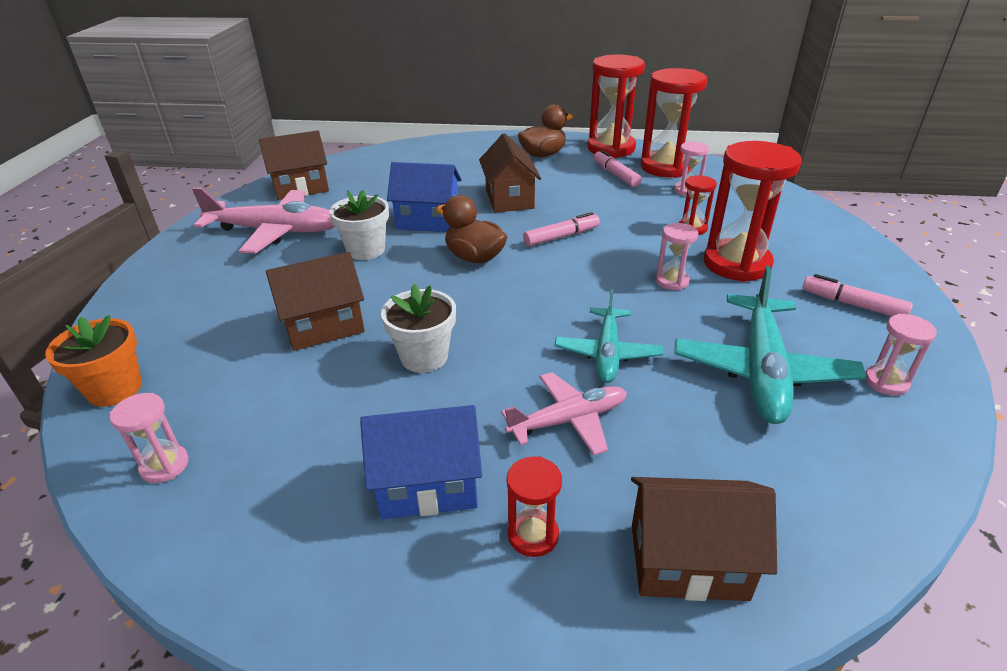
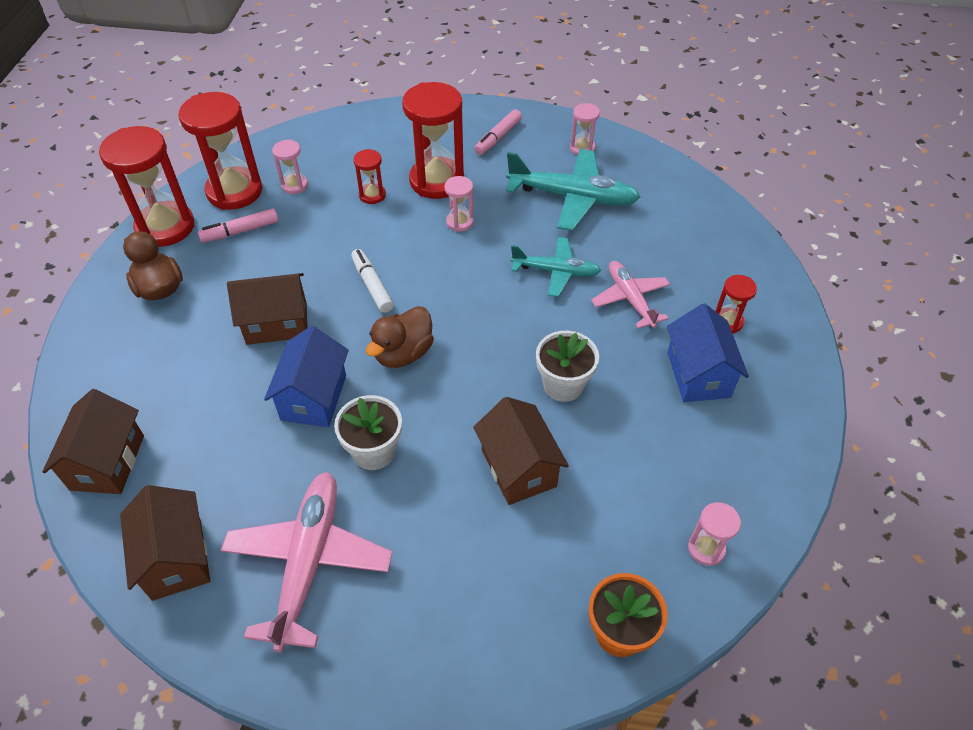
camera: 90 degrees left, 15 degrees up
(561, 237) = (372, 285): pink marker -> white marker
(688, 561) = (732, 259): brown house -> brown house (107, 462)

